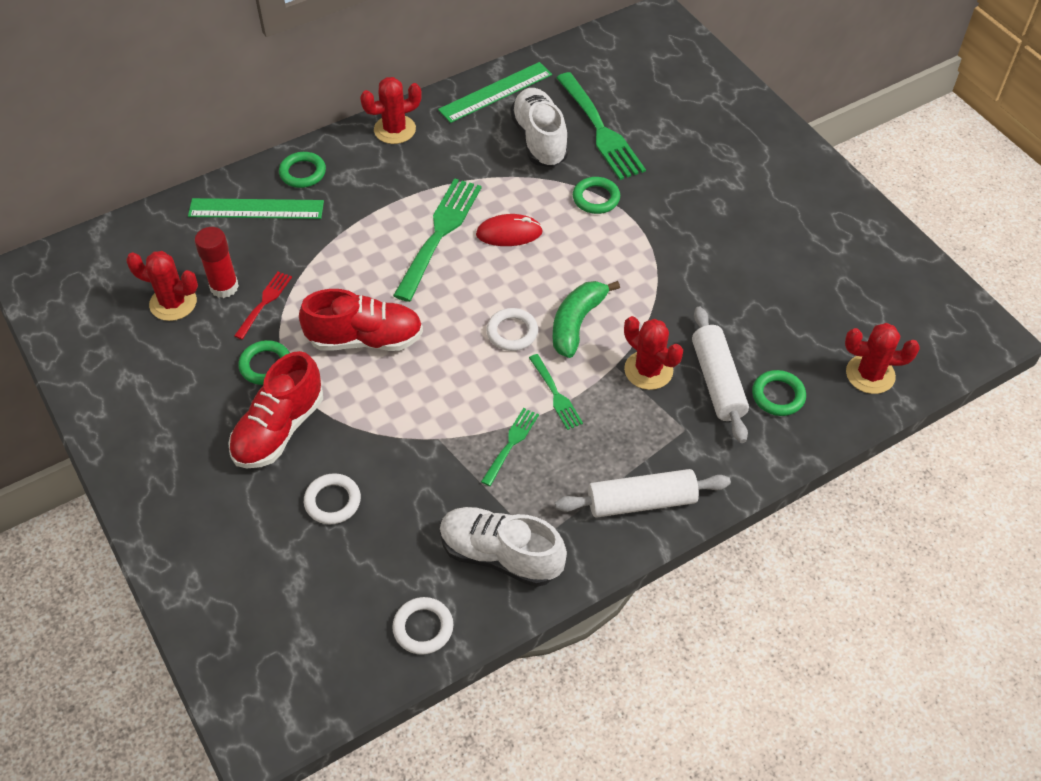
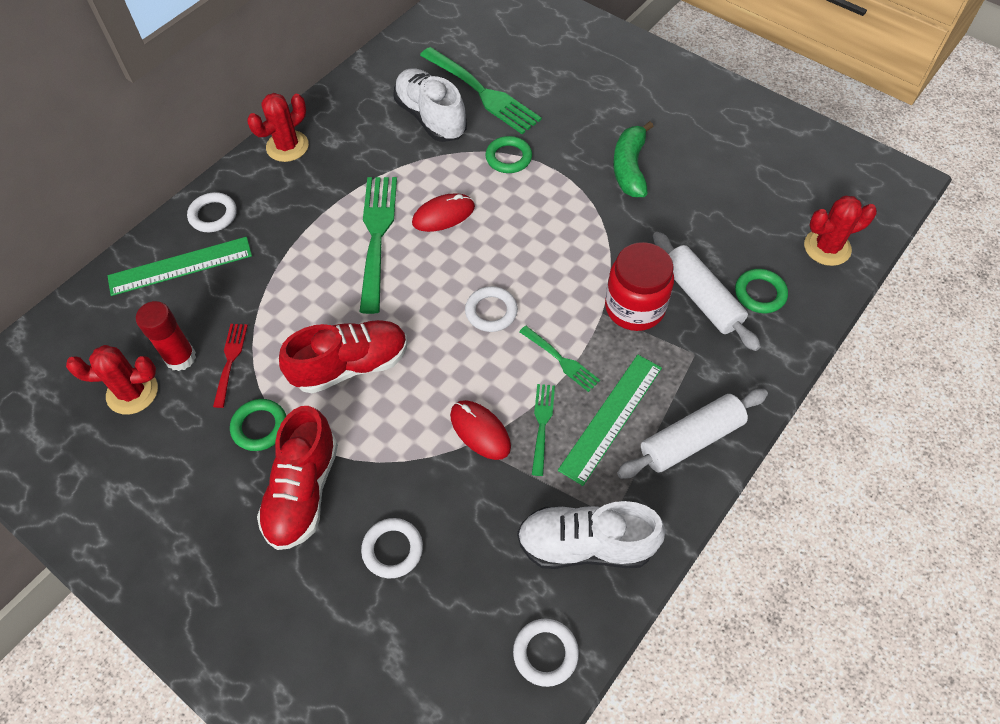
camera: 20 degrees left, 5 degrees up
(303, 173) = (213, 215): green ring -> white ring
(453, 431) = (480, 431): none -> red mouse
(495, 92) = (369, 84): green ruler -> green ruler (611, 418)
(577, 323) = (547, 283): green banana -> green banana (629, 168)
(648, 370) = (634, 307): red cactus -> red jar

